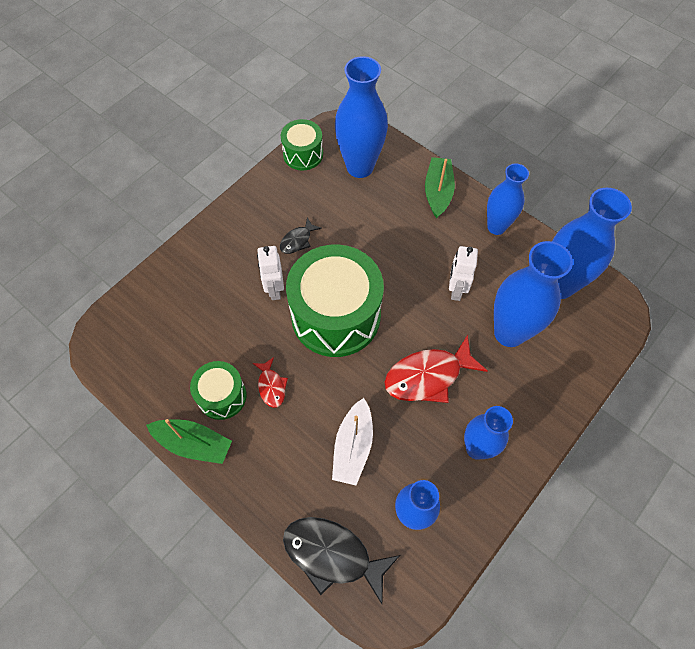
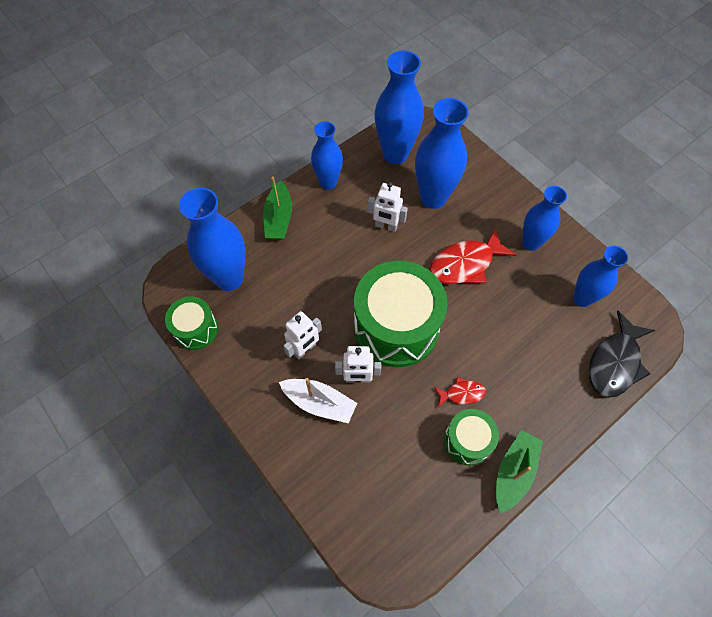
camera: 80 degrees left, 0 degrees up
(297, 240) = (304, 349): black fish -> white robot
(353, 446) = (524, 332): white boat -> white boat (319, 403)
(428, 376) = (465, 264): red fish -> red fish turned 75 degrees clockwise
(438, 192) = (279, 218): green boat -> green boat turned 105 degrees counterclockwise

